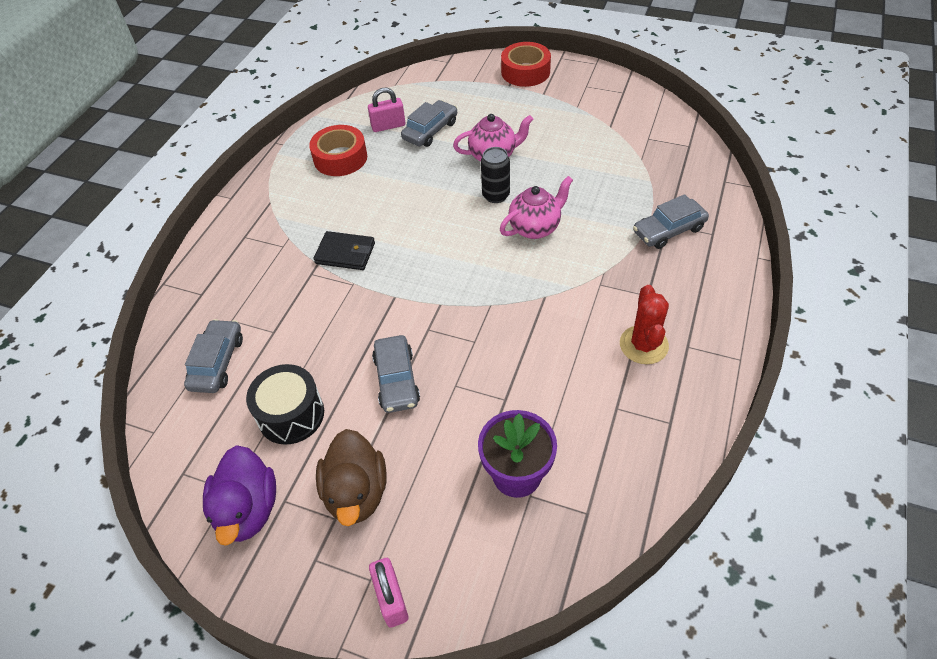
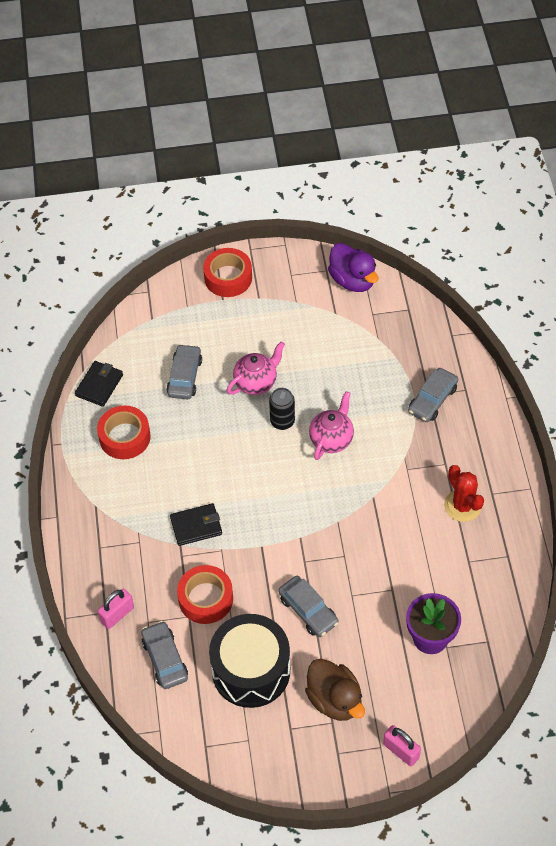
camera: 30 degrees left, 5 degrees up
(248, 509) = (270, 746): purple duck -> purple duck (352, 280)
(291, 415) = (251, 670): black drum -> black drum, size x1.51
(302, 322) = (205, 598): none -> red tape
(351, 113) = (99, 385): none -> black wallet
(388, 126) = (143, 386): pink padlock -> pink padlock (117, 614)

